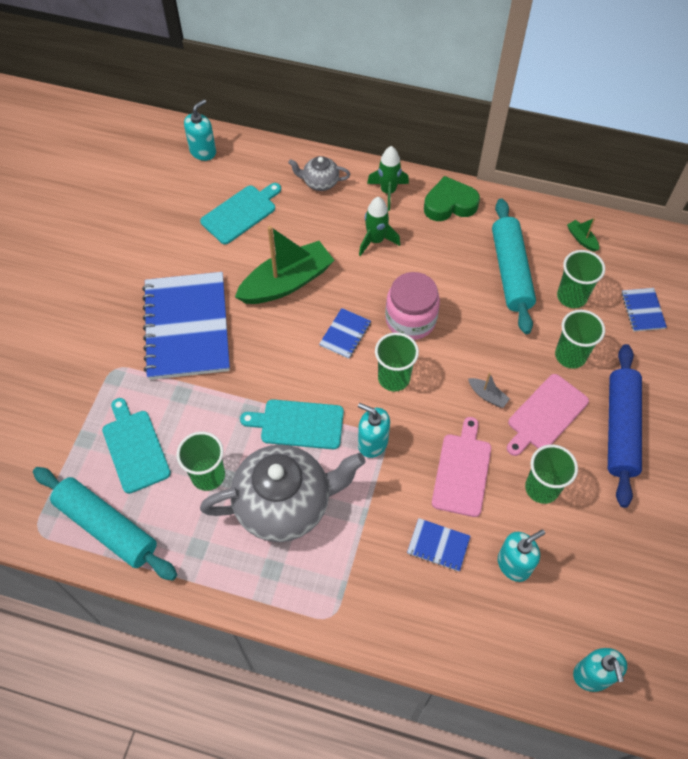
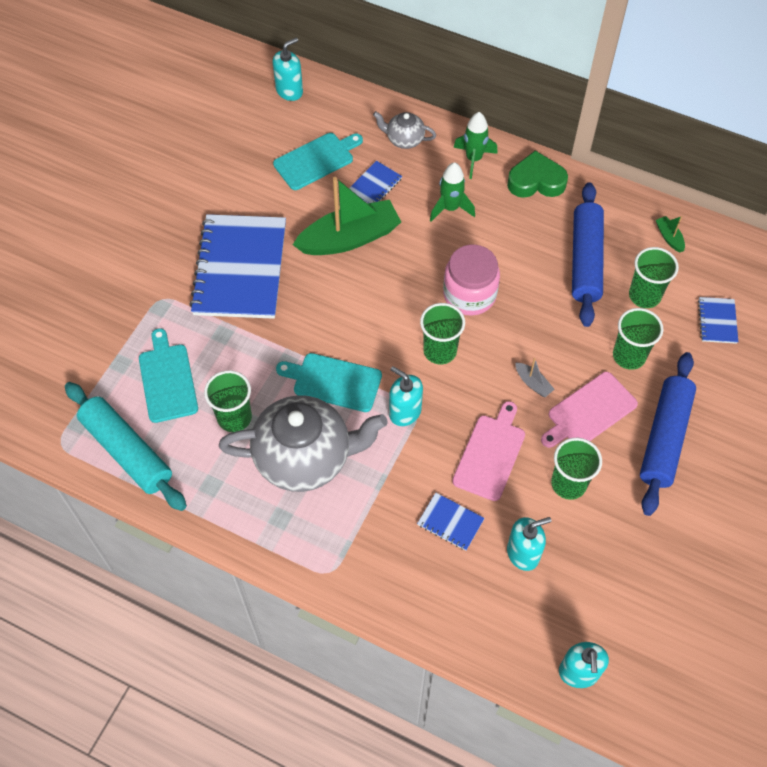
camera: 10 degrees right, 0 degrees up
(345, 334) = (399, 299): blue notebook -> blue notebook (375, 185)
(511, 272) = (585, 260): turquoise rolling pin -> blue rolling pin

